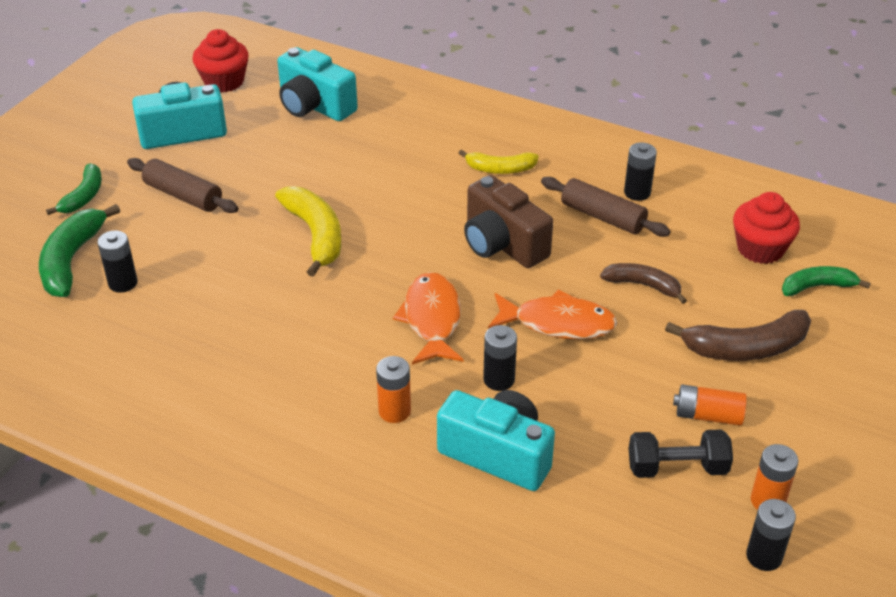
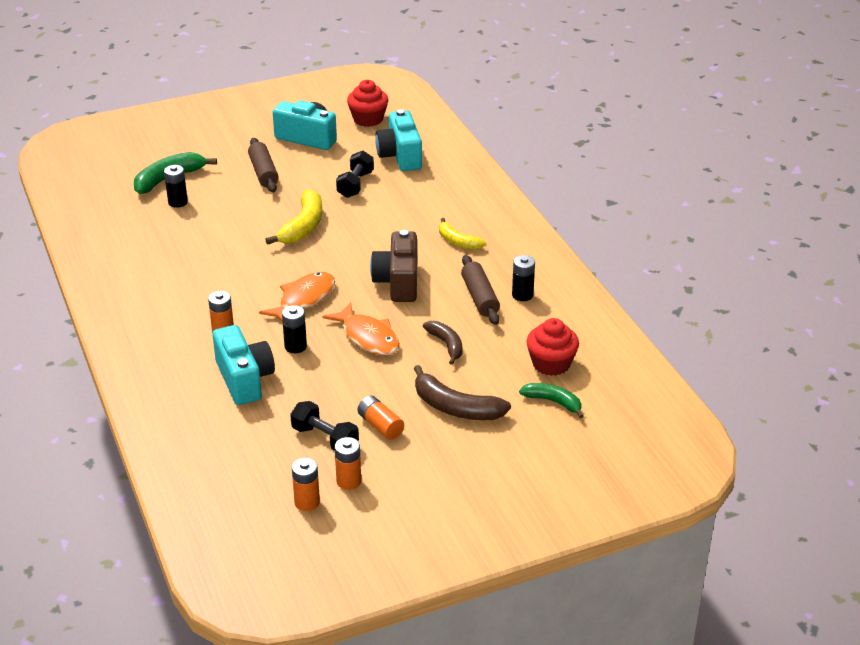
camera: 40 degrees right, 5 degrees down
(84, 196) = (214, 149): green banana -> none
(309, 160) = (355, 184): none -> black dumbbell
(764, 556) = (307, 502): black battery -> orange battery

